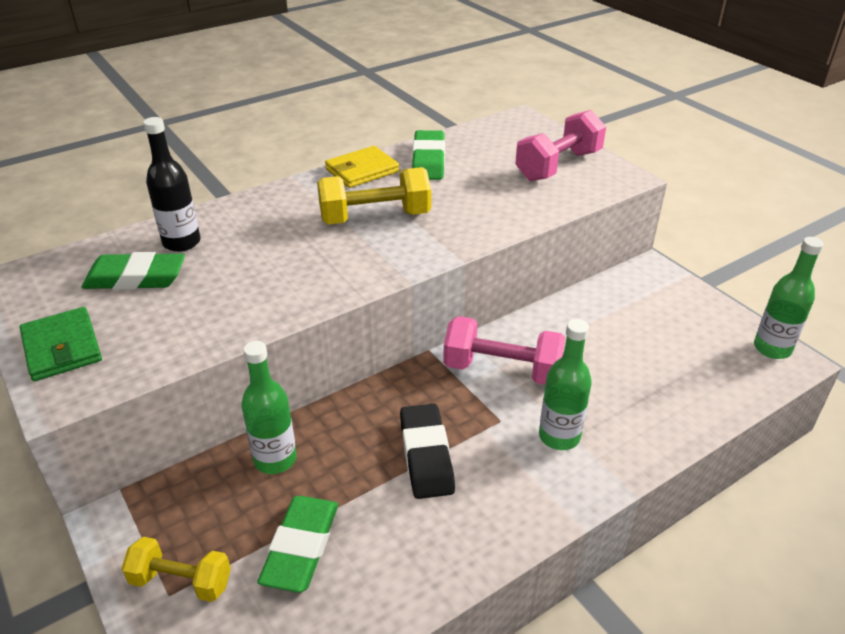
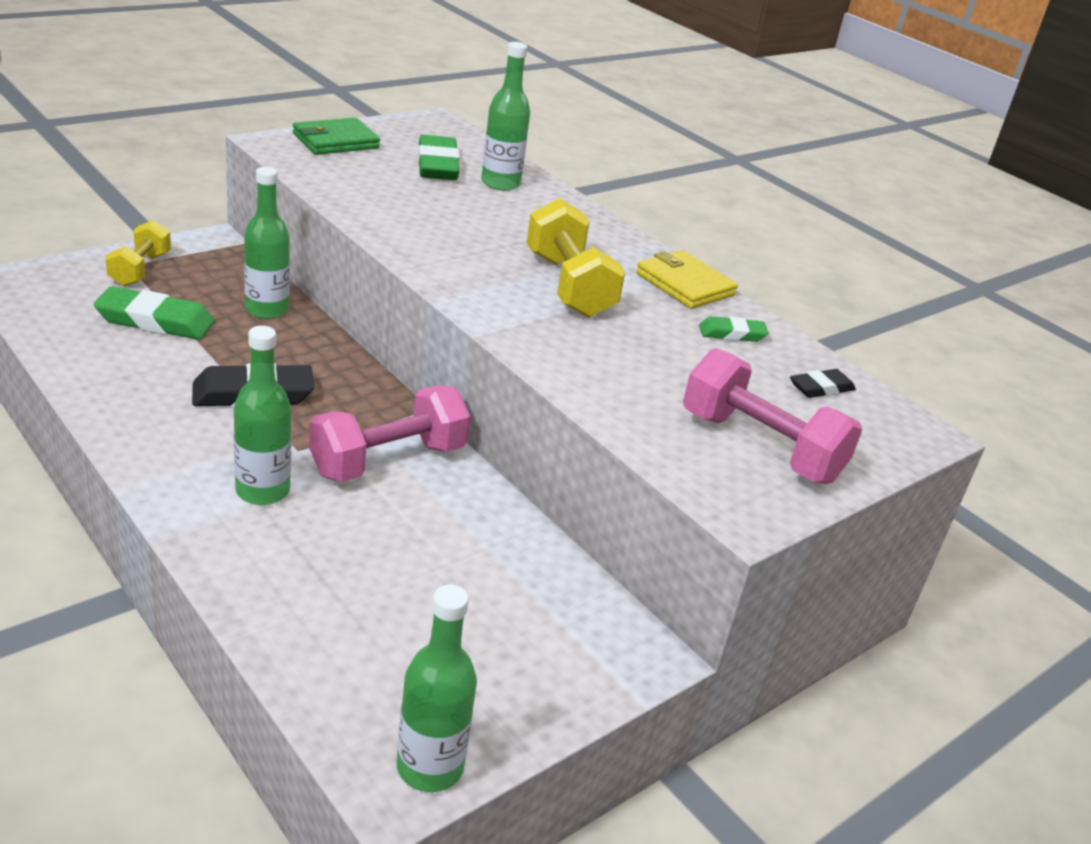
camera: 80 degrees right, 5 degrees down
(182, 242) = (500, 183): black bottle -> green bottle
(428, 160) = (732, 334): green eraser -> green eraser, size x0.56
(485, 139) = (821, 388): none -> black eraser
(502, 370) = (388, 460): pink dumbbell -> pink dumbbell turned 45 degrees clockwise

